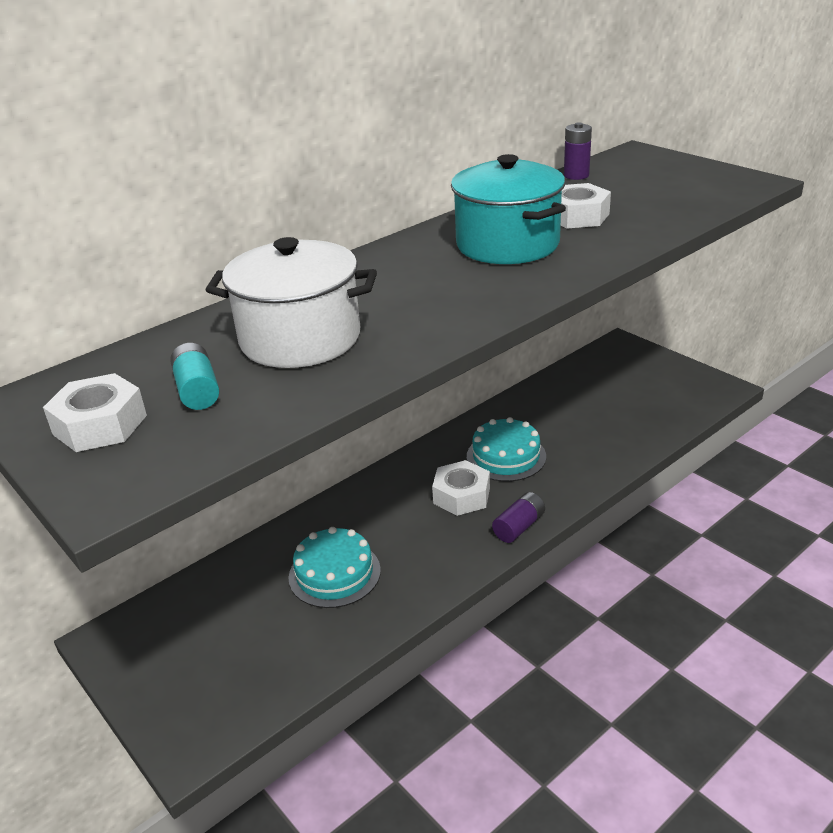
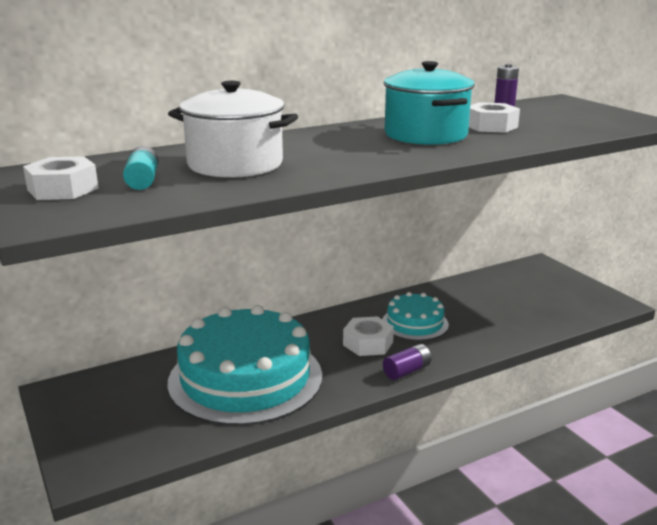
camera: 10 degrees right, 10 degrees down
(334, 573) = (245, 378): turquoise cake -> turquoise cake, size x2.02

